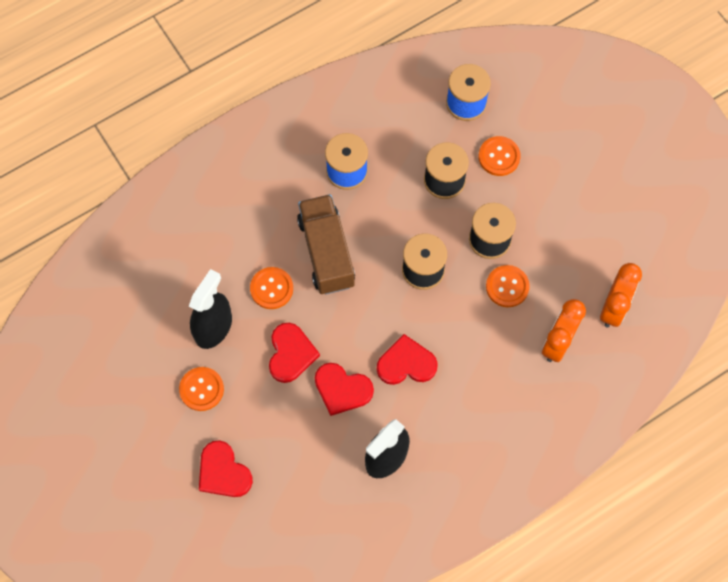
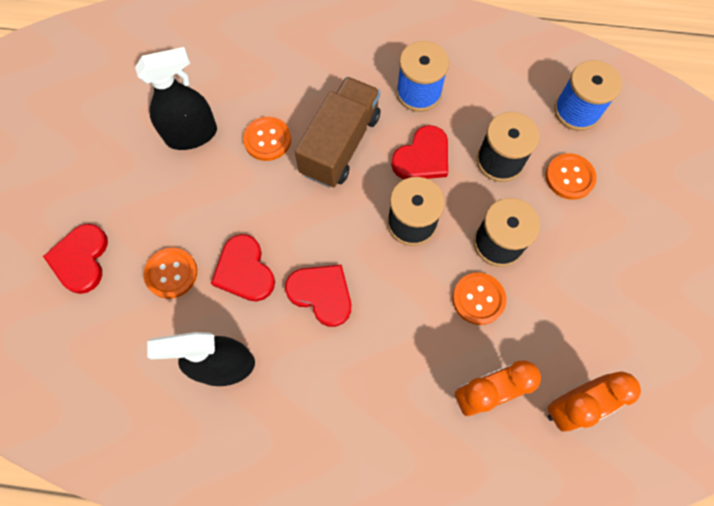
camera: 40 degrees right, 0 degrees up
(201, 389) = (133, 176): orange button -> orange button (171, 273)
(291, 353) = (231, 205): red heart -> red heart (422, 157)

